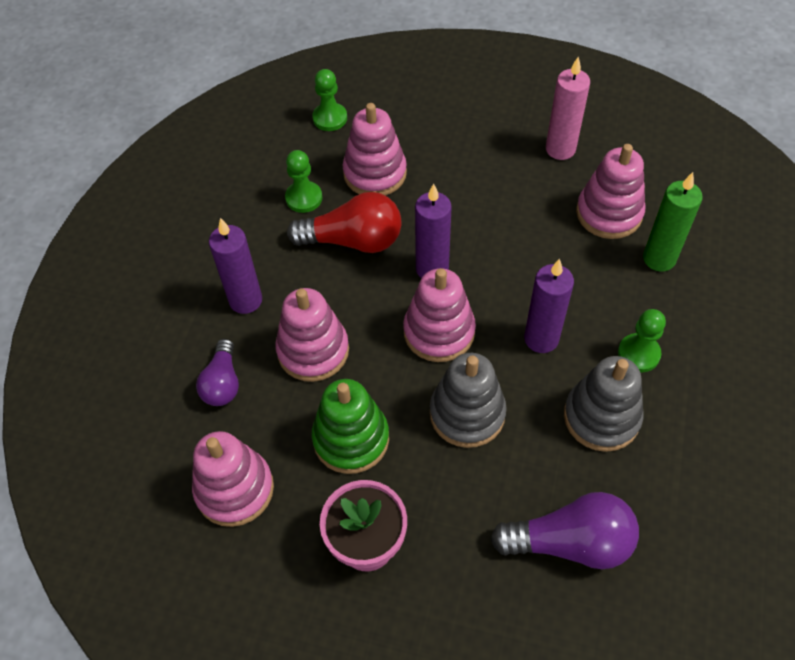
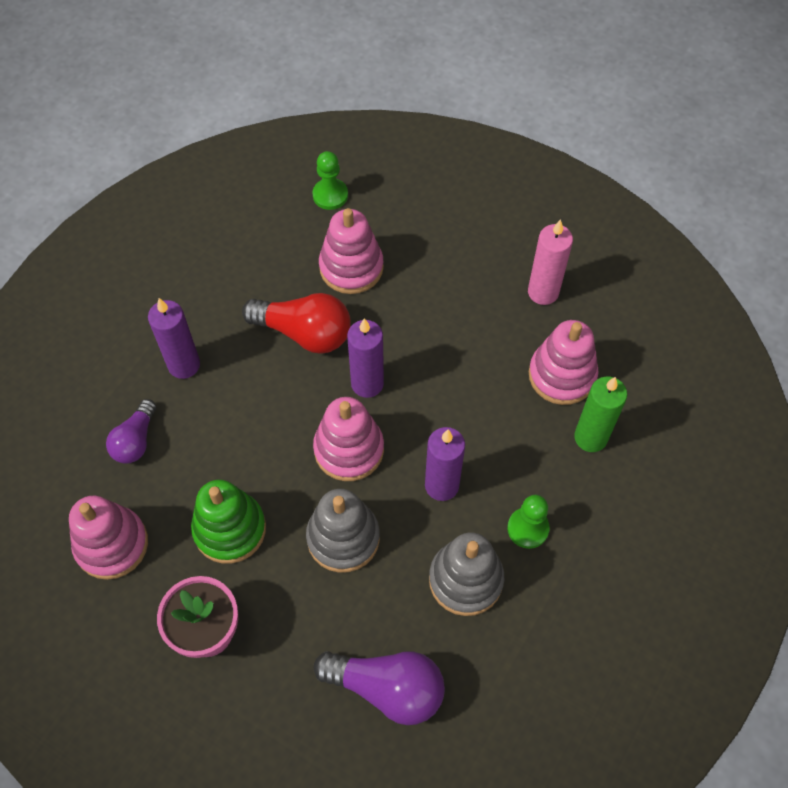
camera: 15 degrees right, 5 degrees up
(304, 198) = (274, 274): green pawn -> none
(313, 350) = (227, 433): pink stacking toy -> none

